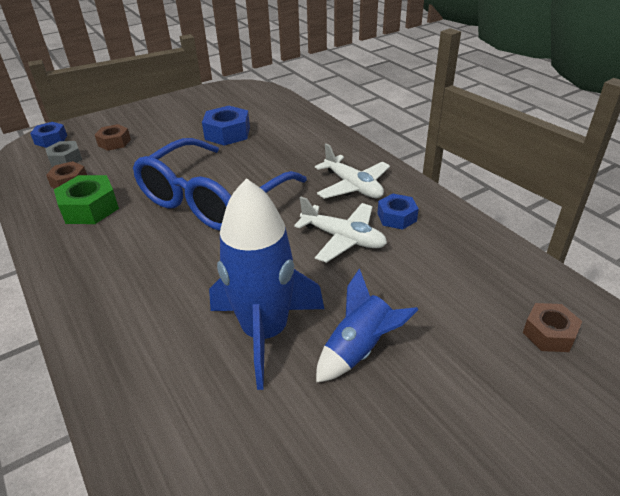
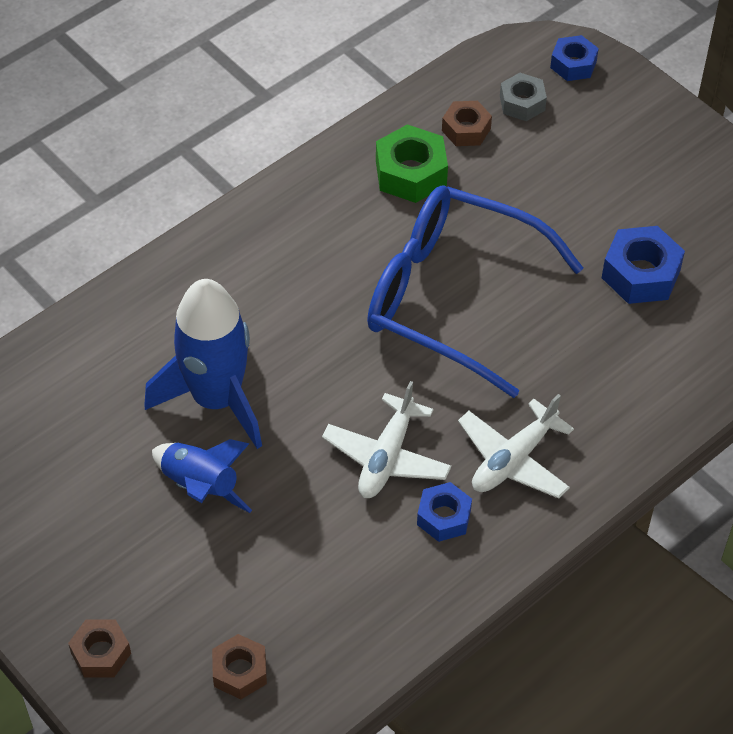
camera: 80 degrees right, 15 degrees up
(114, 142) = (581, 141): brown nut -> brown nut (101, 653)

